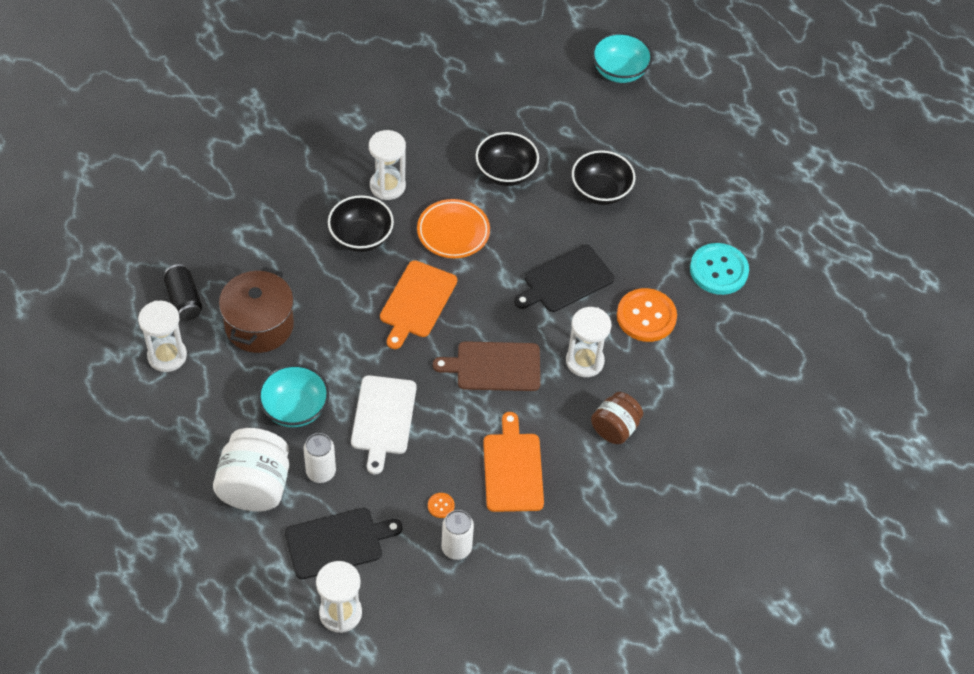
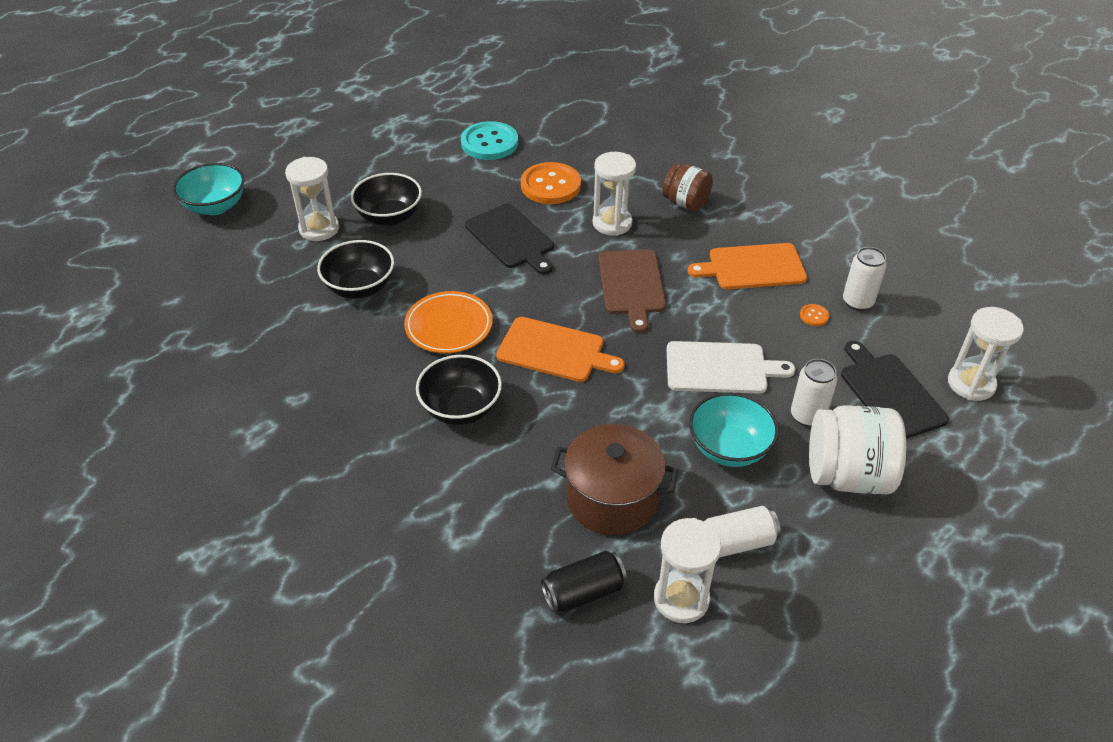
camera: 90 degrees left, 10 degrees down
(206, 397) = (736, 543): none -> white can
(387, 186) = (377, 389): white hourglass -> white hourglass (319, 229)

